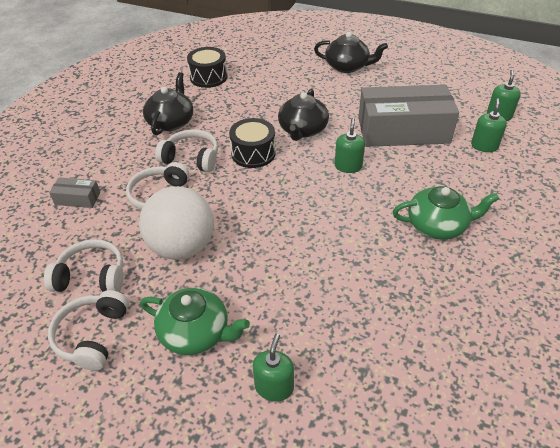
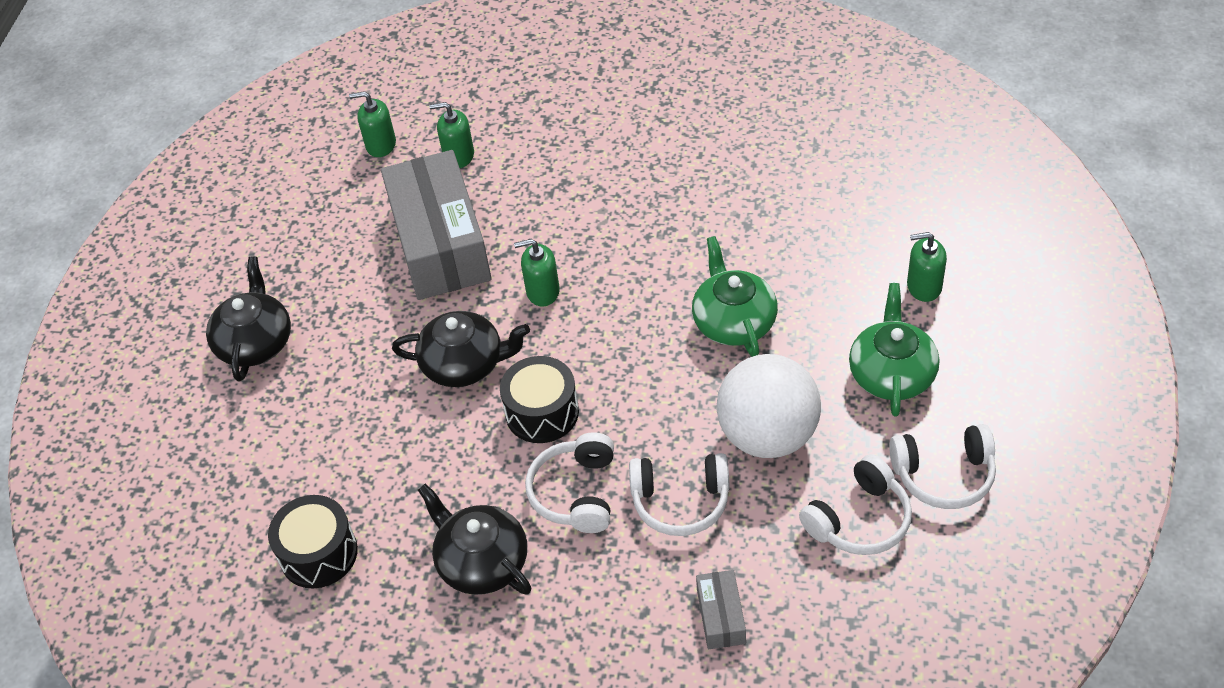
camera: 100 degrees left, 5 degrees up
(92, 276) = (859, 520): white headphones -> white headphones turned 120 degrees counterclockwise
(171, 122) = (482, 562): black teapot -> black teapot turned 45 degrees clockwise
(438, 225) = (635, 187): green teapot -> green teapot (734, 322)

